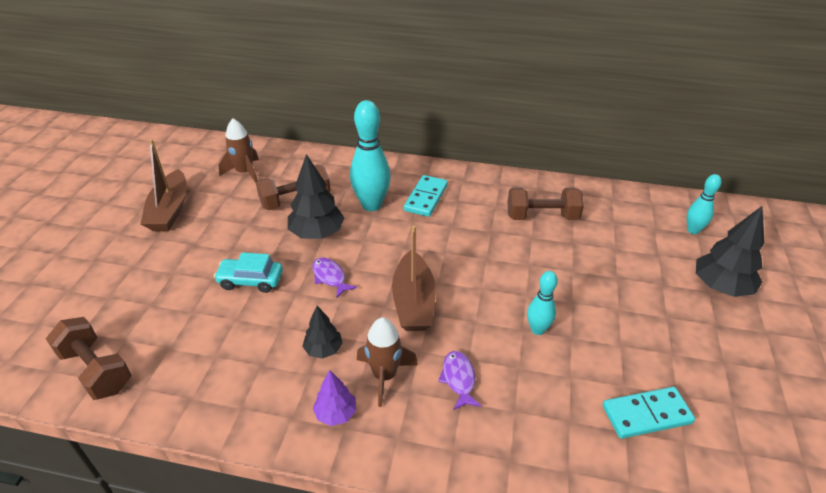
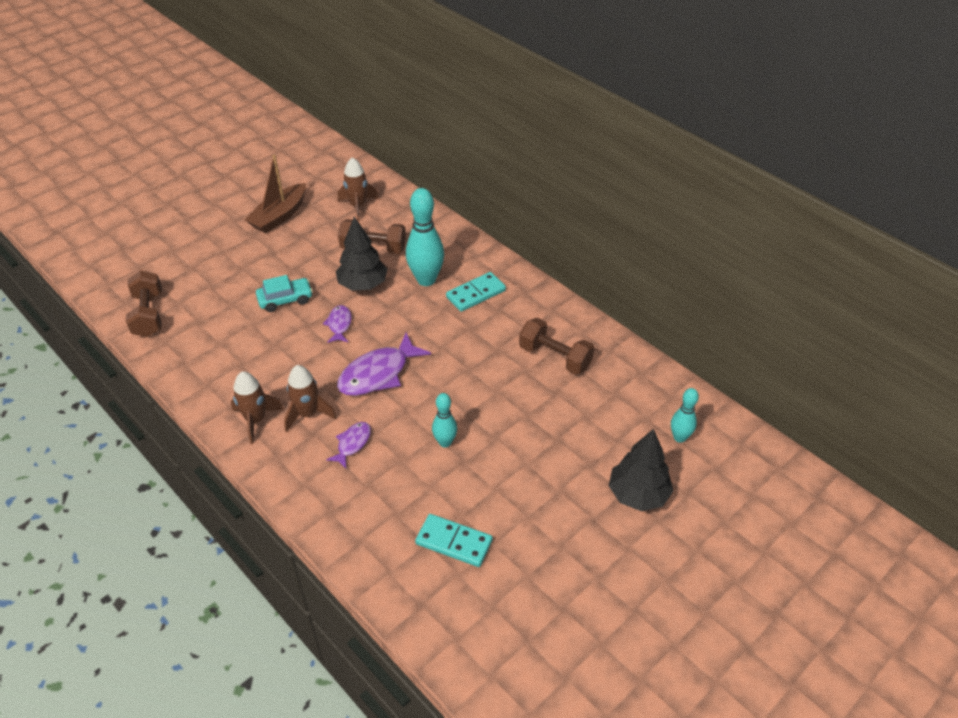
camera: 35 degrees right, 5 degrees up
(251, 280) = (285, 300): turquoise car -> turquoise car turned 120 degrees clockwise
(323, 349) = (287, 375): black tree -> none
(336, 413) = (256, 420): purple tree -> brown rocket
(413, 302) = (378, 374): brown boat -> purple fish

